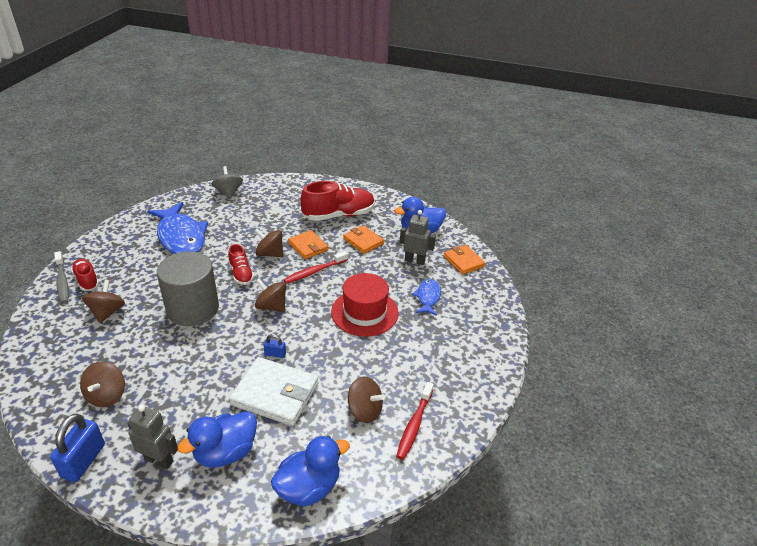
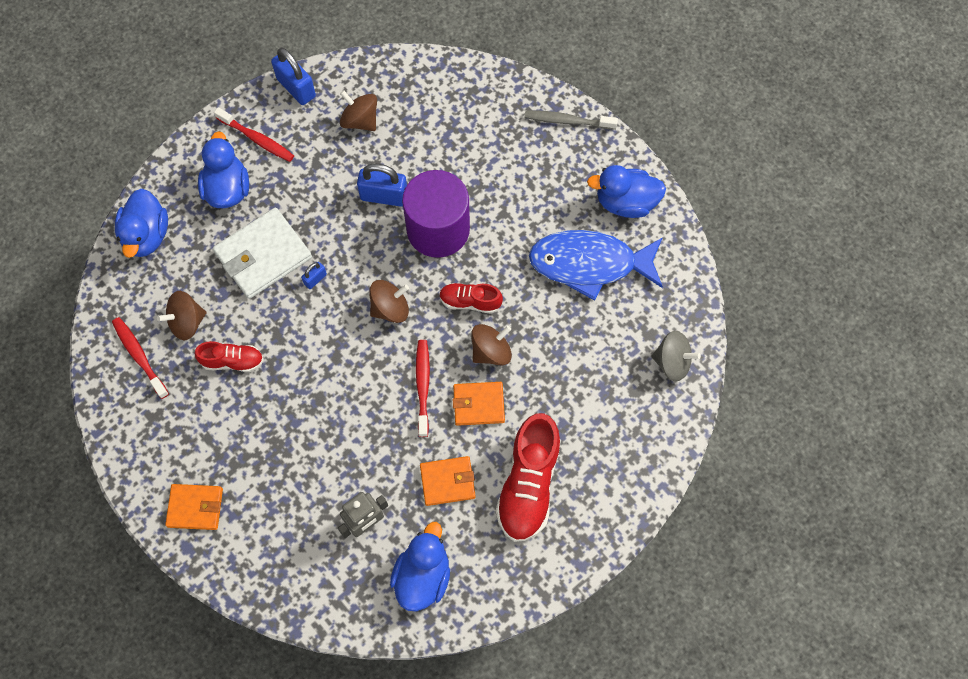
camera: 125 degrees right, 30 degrees up
(87, 280) = (555, 144): red shoe -> red shoe (232, 361)
(107, 312) = (485, 149): brown spinning top -> none
(124, 237) = (625, 202): none -> blue duck
(159, 460) = (257, 139): grey robot -> red toothbrush
(178, 348) = (384, 196): none -> blue padlock
(193, 309) = (438, 229): grey cylinder -> purple cylinder
(364, 312) = (315, 402): red hat -> none
(428, 297) = (290, 491): blue fish -> none
(463, 261) = (324, 588): orange wallet -> orange wallet (195, 507)

